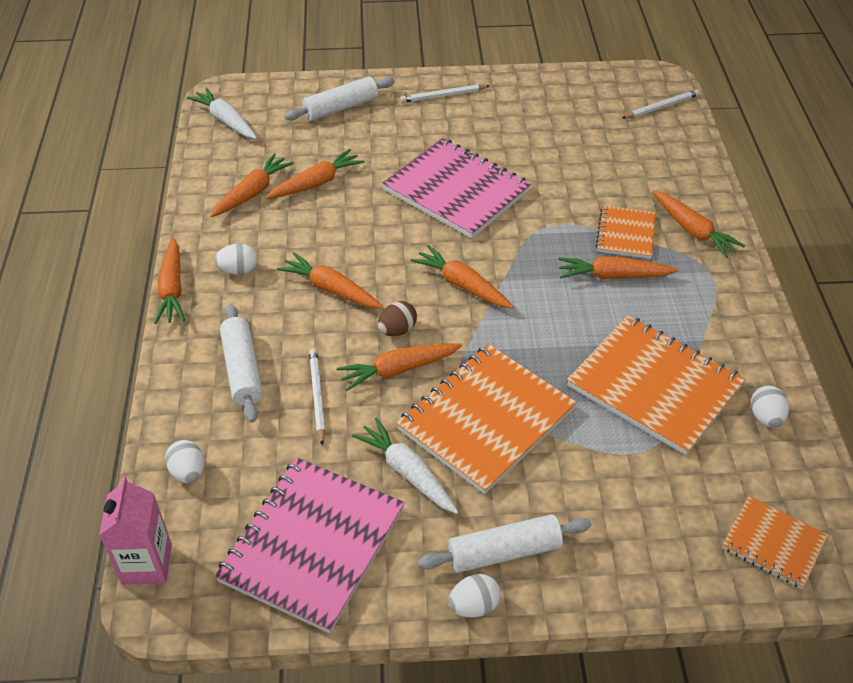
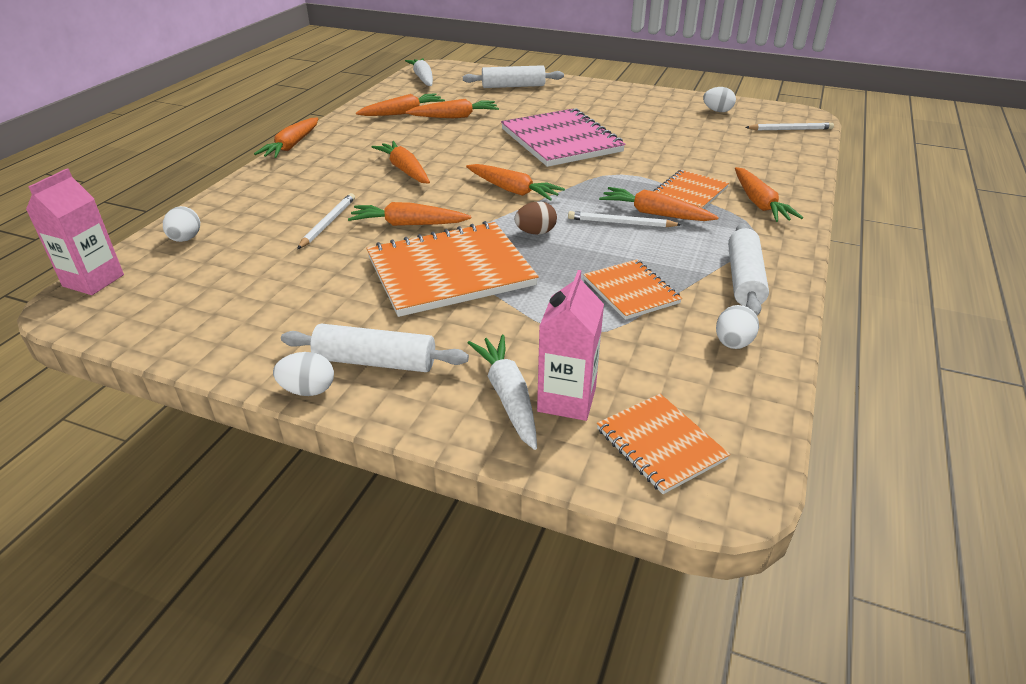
camera: 25 degrees right, 10 degrees down
(238, 270) = (348, 147): white egg -> white egg (717, 111)
(242, 370) = (290, 196): white rolling pin -> white rolling pin (744, 279)
(312, 545) = (223, 307): pink notebook -> none
(397, 330) = (432, 202): brown egg -> brown egg (535, 232)
(407, 472) = (348, 285): white carrot -> white carrot (508, 397)
(443, 95) = (600, 93): white pencil -> white pencil (621, 223)
(462, 285) = (512, 190): orange carrot -> orange carrot turned 150 degrees clockwise
(654, 386) = (631, 291): orange notebook -> orange notebook, size x0.54
(681, 528) = (566, 400): none -> pink carton

